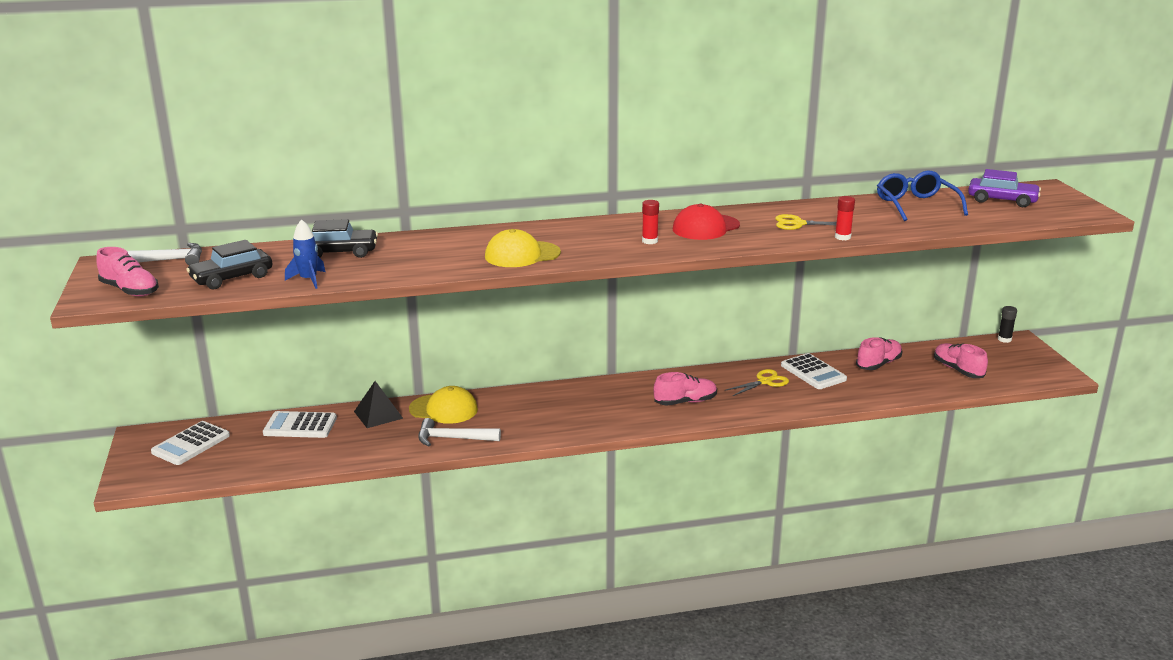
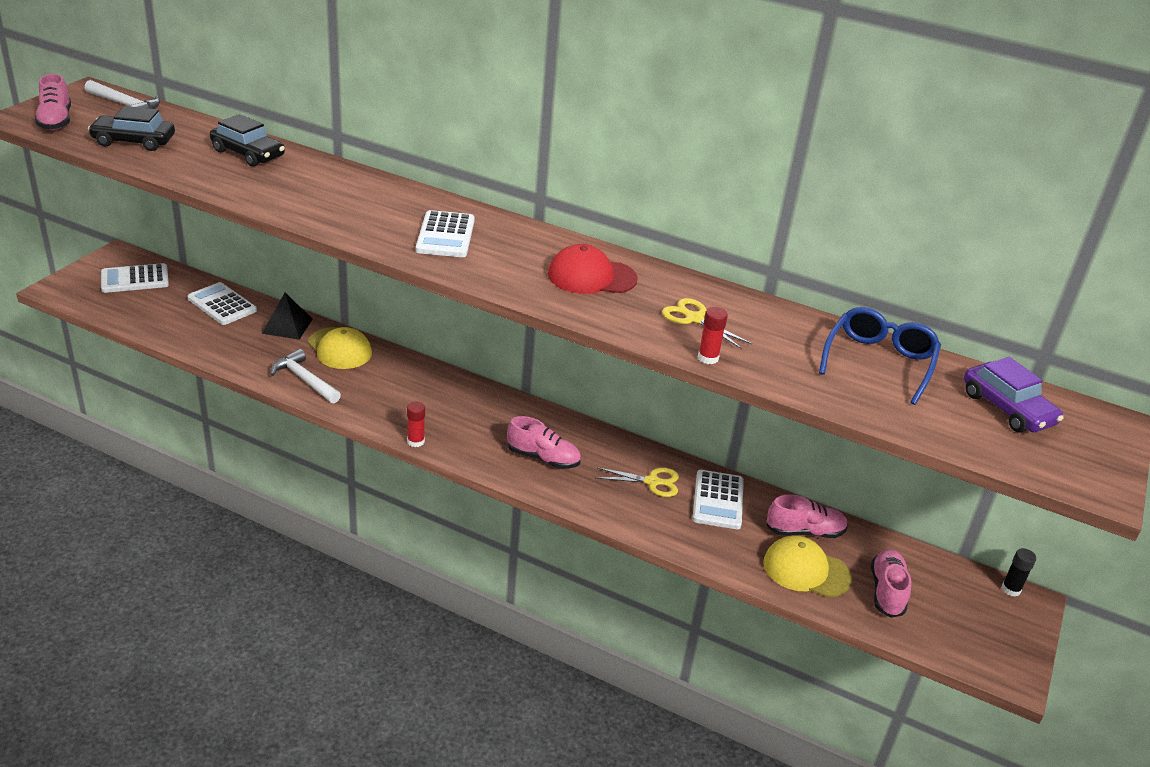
camera: 35 degrees right, 10 degrees up
(308, 280) = (176, 169): blue rocket -> none
(522, 255) = (372, 225): yellow cap -> yellow cap (806, 570)
(579, 242) = (445, 235): none -> white calculator
(650, 241) = (508, 265): red glue stick -> red glue stick (415, 441)

